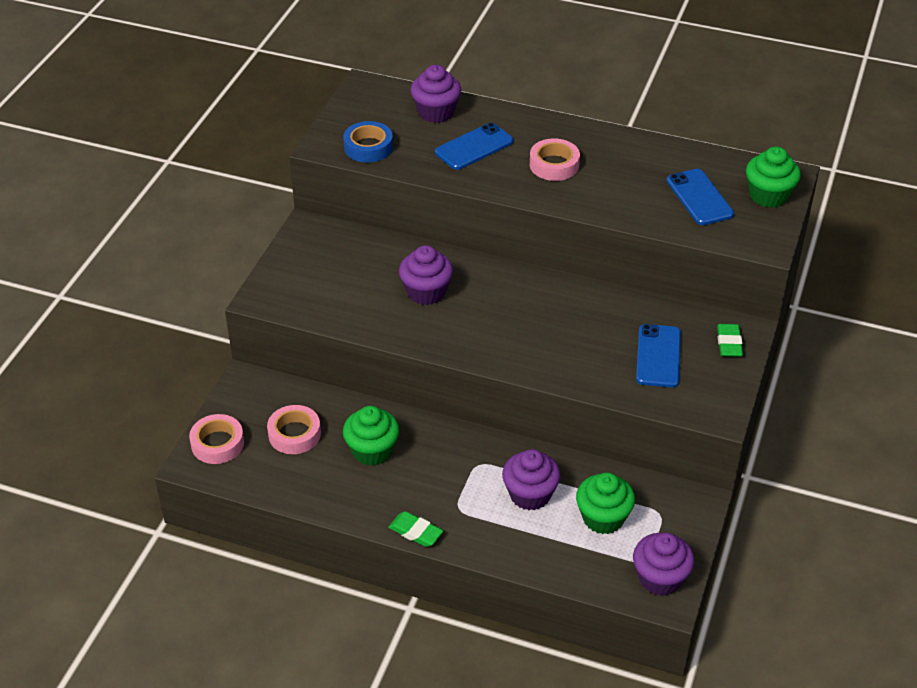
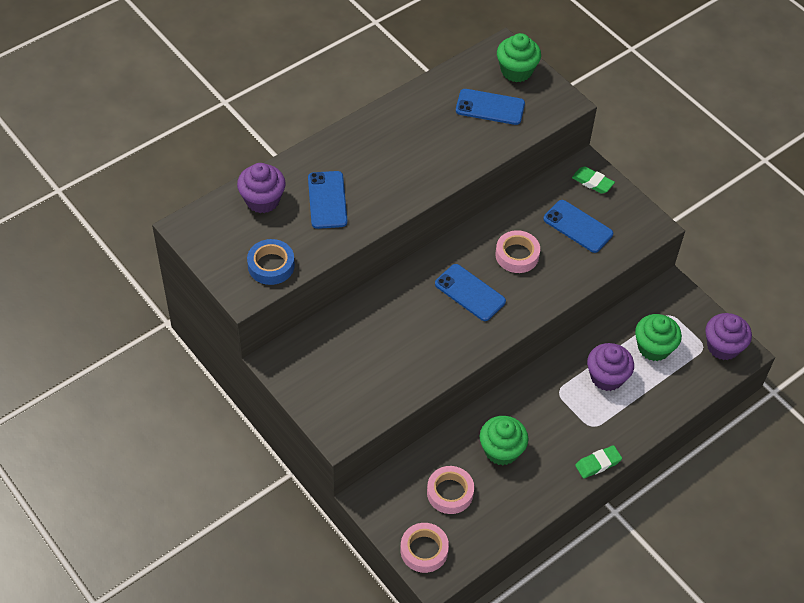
camera: 60 degrees left, 10 degrees up
(426, 292) = (413, 323): purple cupcake -> none
(497, 314) = (470, 293): none -> blue phone
(554, 165) = (388, 165): pink tape -> pink tape (517, 255)

